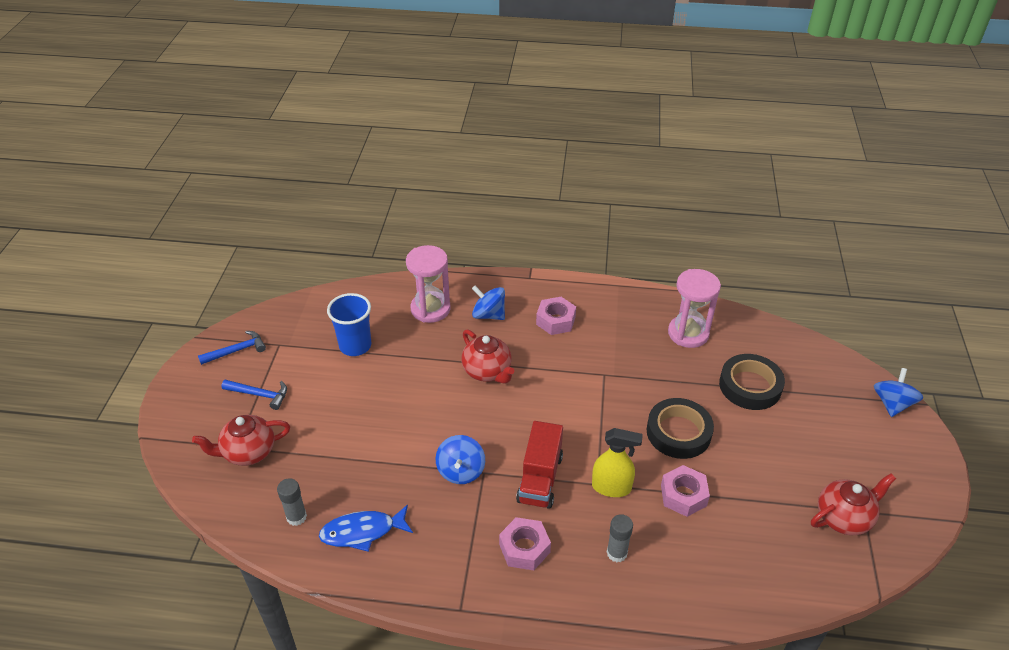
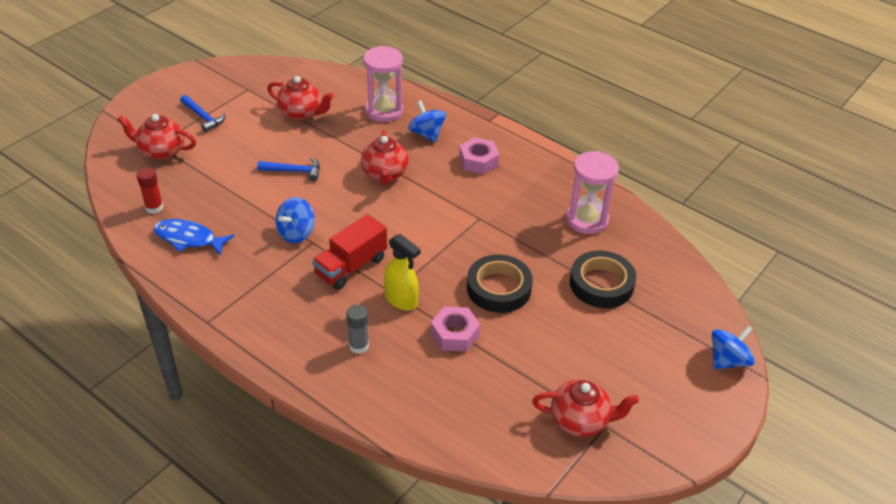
camera: 30 degrees right, 0 degrees up
(236, 351) = (214, 81): blue hammer -> blue hammer (294, 171)
(296, 517) = (154, 207): grey glue stick -> red glue stick
(355, 346) = (301, 113): blue cup -> red teapot
(524, 548) = (292, 307): pink nut -> none

